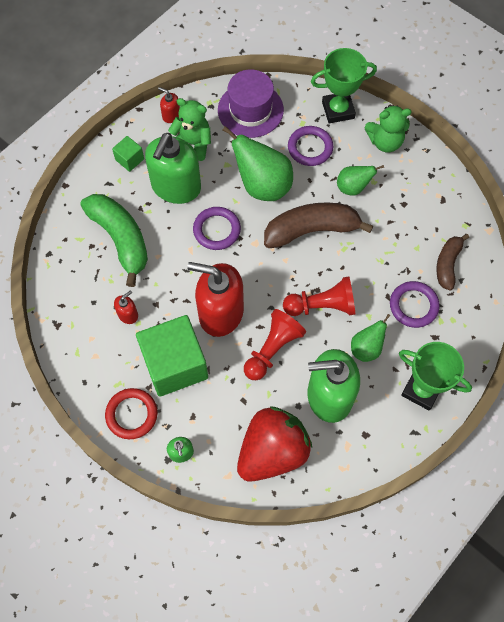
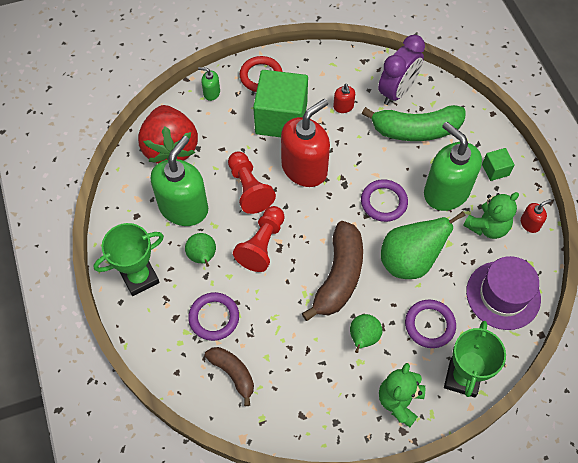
camera: 120 degrees right, 5 degrees down
(82, 275) = (397, 91): none -> purple clock

